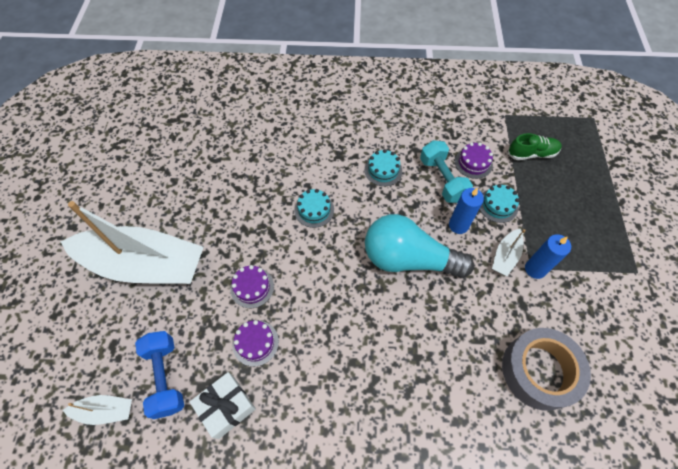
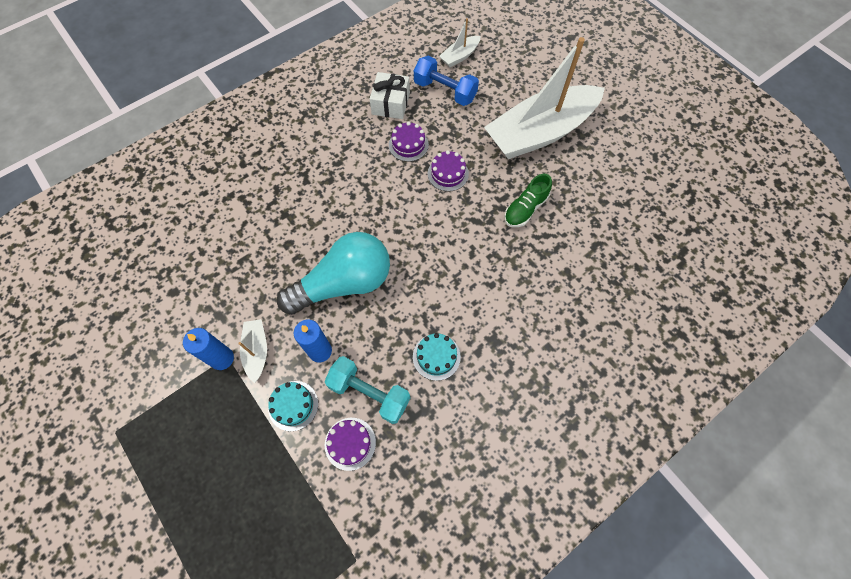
camera: 140 degrees right, 5 degrees up
(314, 210) = (462, 266): turquoise cake -> none
(532, 154) = (290, 514): green shoe -> green shoe (525, 209)
(539, 371) = (182, 269): grey tape -> none

